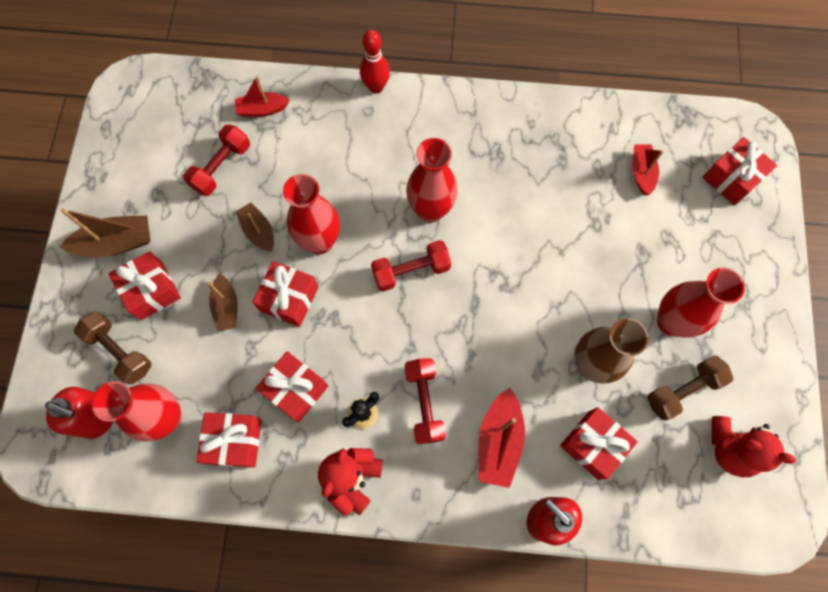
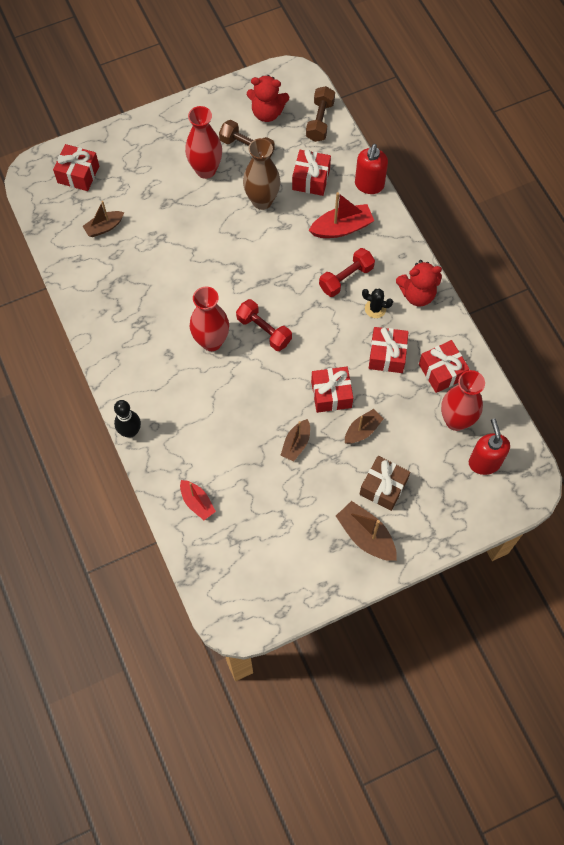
camera: 120 degrees left, 5 degrees down
(120, 351) = (436, 479): brown dumbbell -> brown dumbbell (320, 121)
(151, 290) = (383, 487): red gift -> brown gift
(221, 167) = (262, 501): red dumbbell -> none
(320, 241) = (278, 399): red vase -> none
(376, 87) = (130, 431): red bowling pin -> black bowling pin
(641, 172) = (104, 227): red boat -> brown boat
(730, 448) = (267, 113): red teddy bear -> red teddy bear turned 105 degrees clockwise

